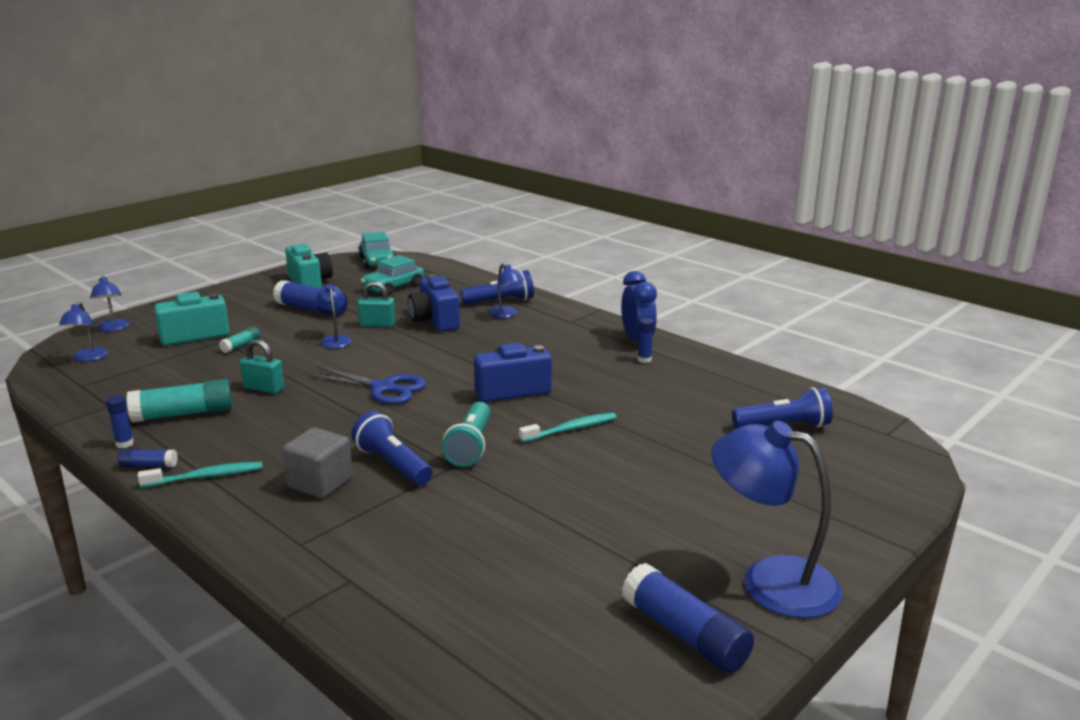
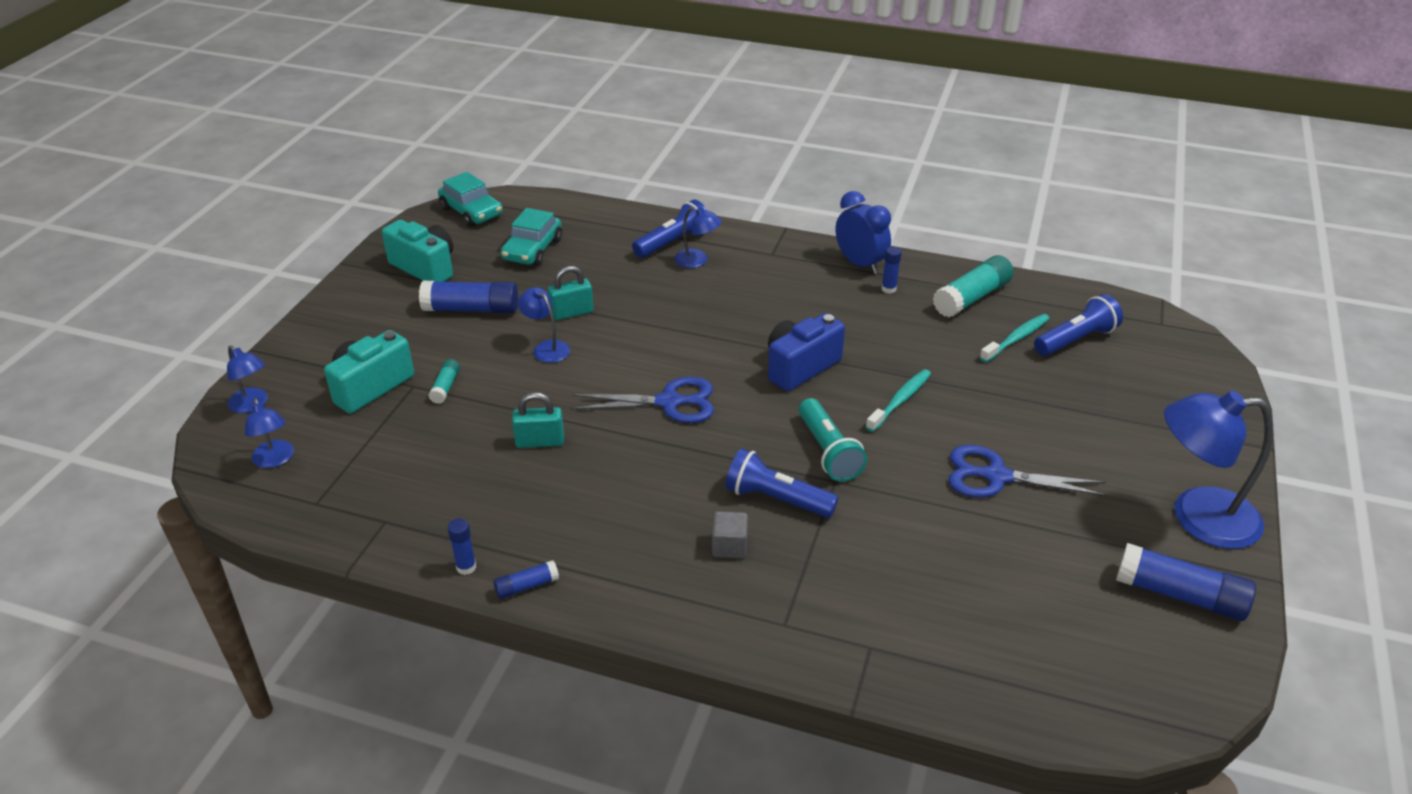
camera: 25 degrees left, 15 degrees up
(184, 414) = (488, 505): turquoise glue stick -> turquoise glue stick (972, 298)
(205, 476) = (604, 579): turquoise toothbrush -> turquoise toothbrush (1016, 339)
(320, 483) = (729, 546): grey cube -> grey cube, size x0.64
(435, 321) = (630, 290): blue camera -> none
(599, 499) = (997, 476): none -> blue scissors

